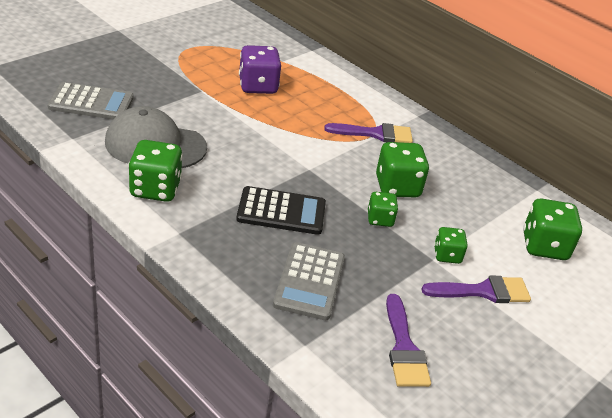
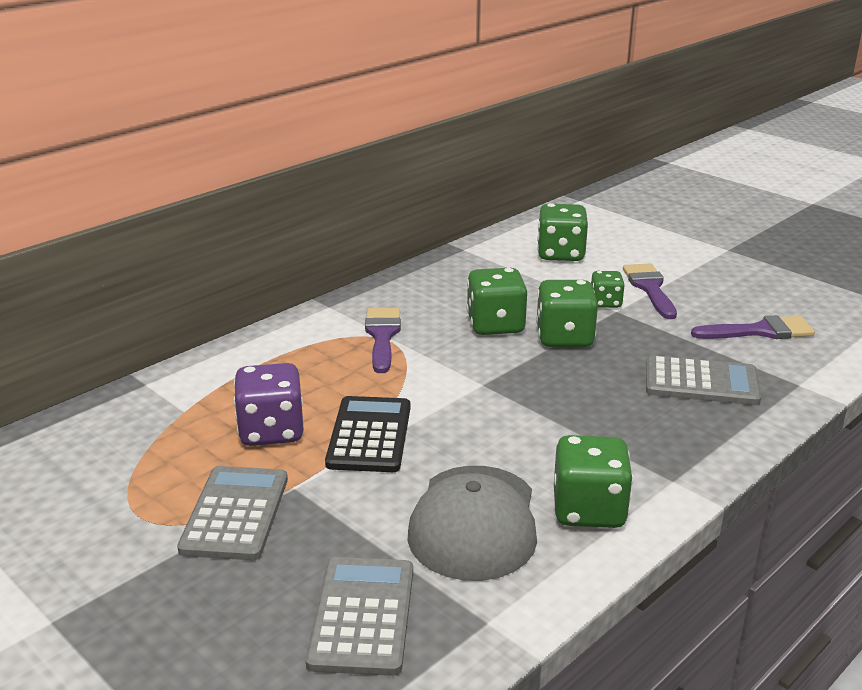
camera: 85 degrees left, 10 degrees down
(182, 73) = (235, 513): none -> grey calculator
(281, 211) = (585, 403): black calculator -> black calculator (369, 435)
(380, 219) = (564, 338): green dice -> green dice, size x1.71

